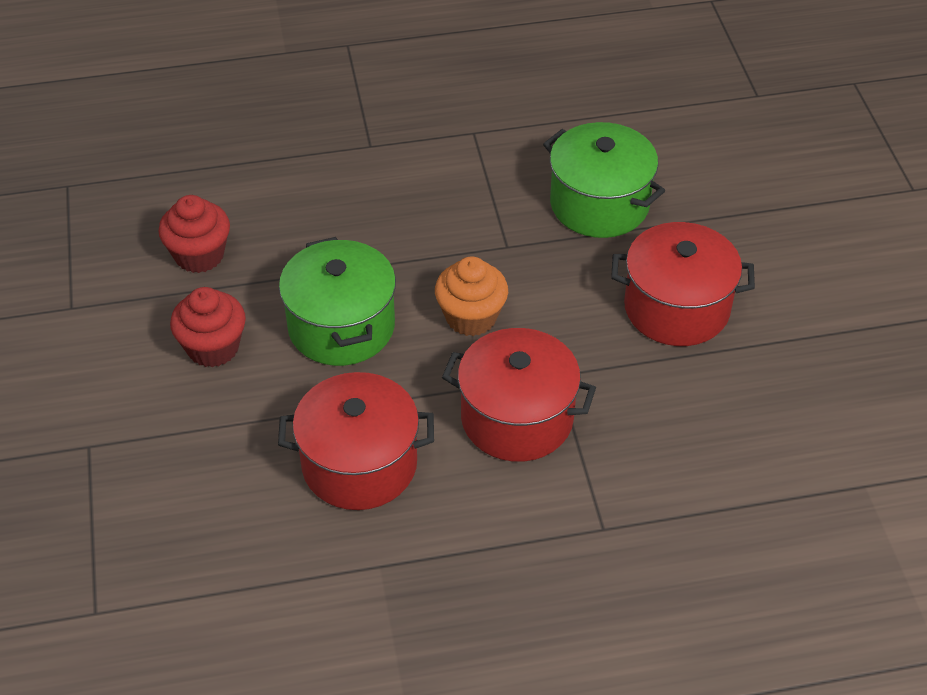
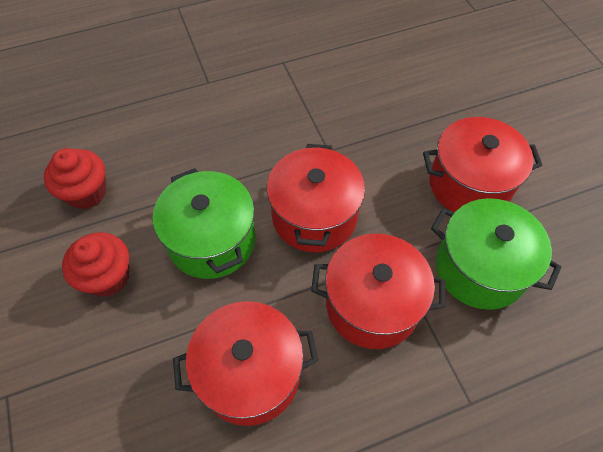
camera: 10 degrees left, 10 degrees up
(471, 317) = (314, 216): orange cupcake -> red pot
(599, 204) = (388, 106): green pot -> green pot (480, 268)

